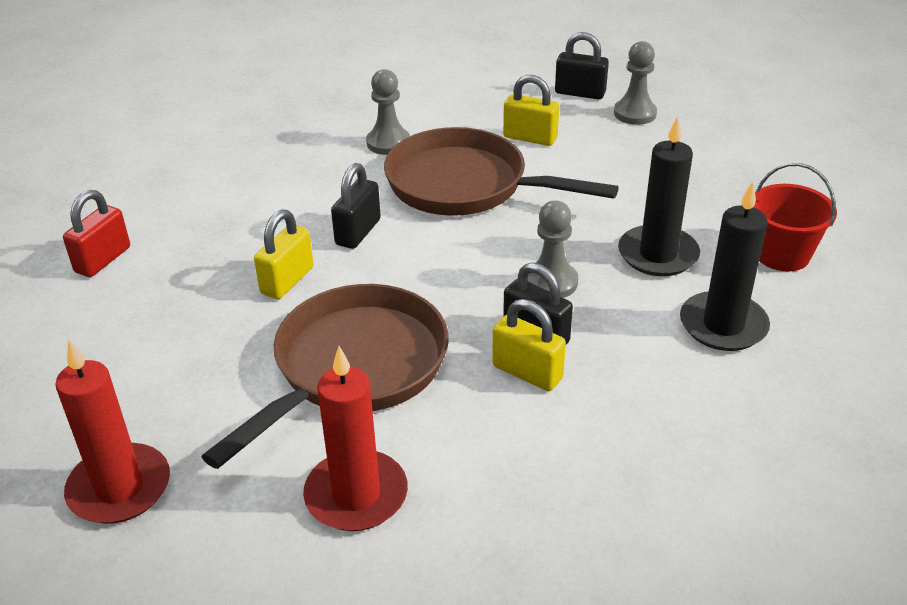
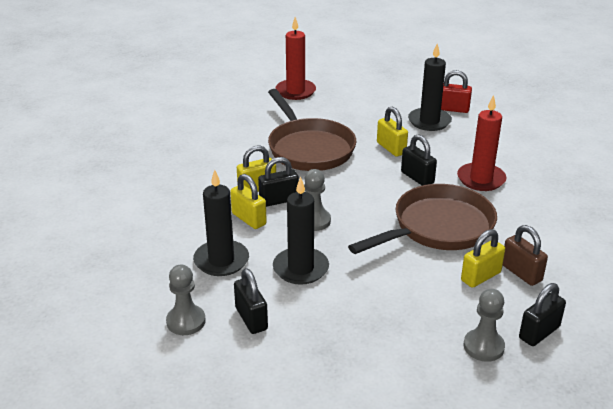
camera: 120 degrees right, 5 degrees down
(103, 260) = (452, 109): red padlock -> red padlock turned 45 degrees counterclockwise
(165, 270) = (429, 121): none -> black candle
(356, 495) = (238, 130): red candle -> red candle (481, 179)
(388, 143) = (515, 216): grey pawn -> grey pawn (186, 321)
(497, 118) = (521, 273): none -> brown padlock
(611, 344) = (249, 219): none -> yellow padlock
(782, 254) = (251, 318): red bucket -> black padlock

